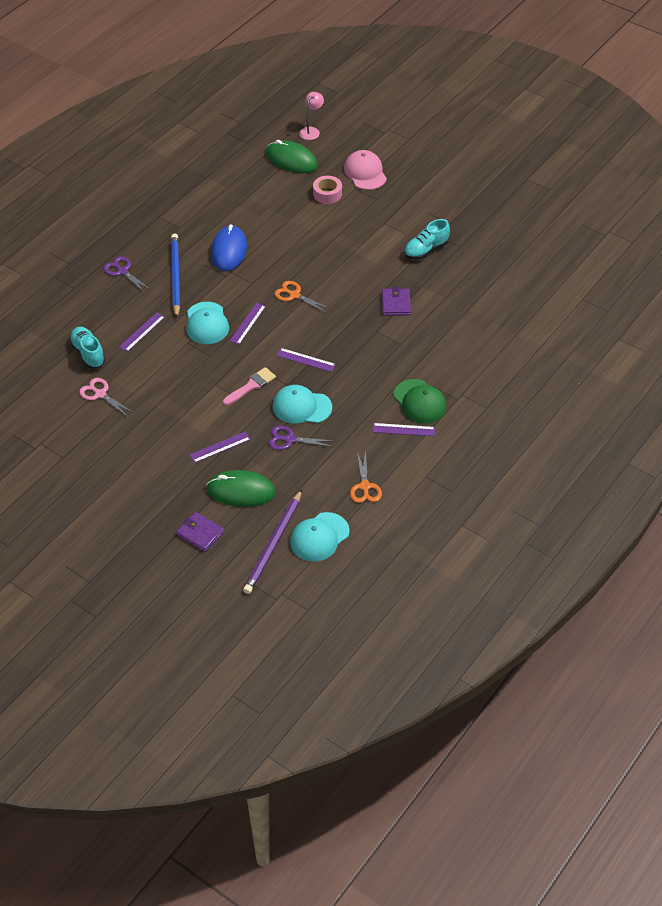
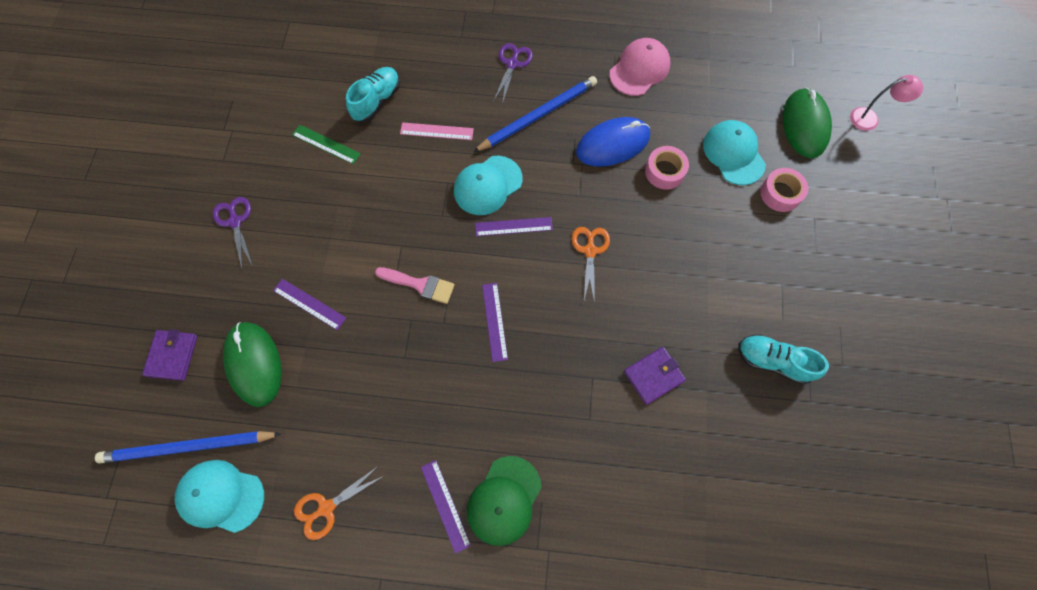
camera: 60 degrees right, 20 degrees up
(100, 394) = (326, 144): pink scissors -> green ruler
(142, 332) = (436, 131): purple ruler -> pink ruler
(269, 236) = (664, 171): none -> pink tape
(273, 544) = (188, 447): purple pencil -> blue pencil
(290, 439) = (359, 374): purple scissors -> purple scissors (235, 221)
(301, 407) = (417, 359): turquoise cap -> turquoise cap (733, 154)
(365, 173) = (850, 215): pink cap -> pink cap (639, 69)

